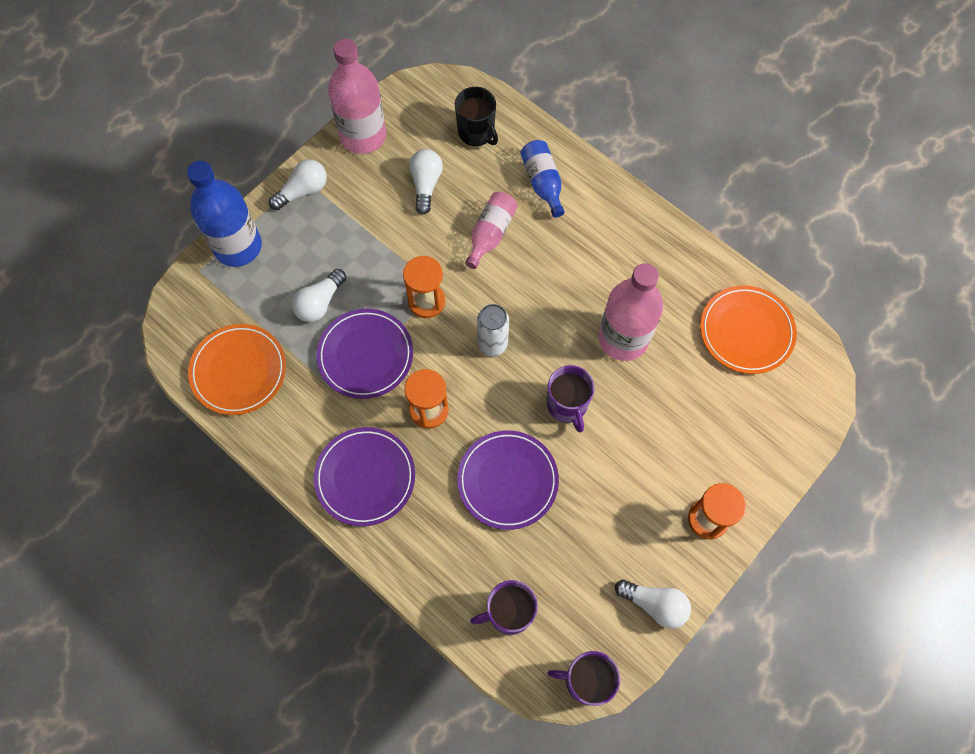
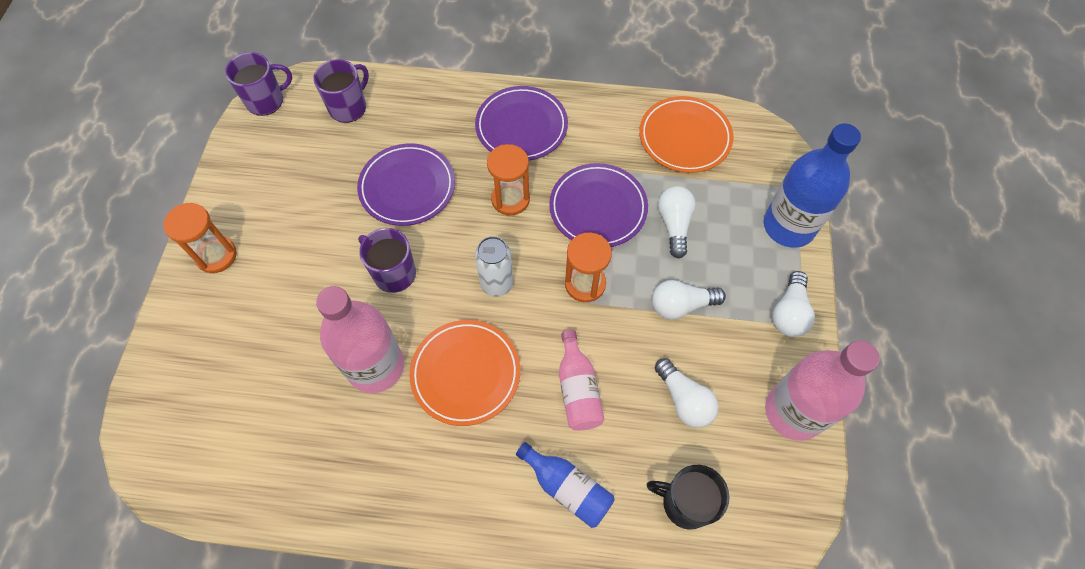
camera: 145 degrees right, 5 degrees down
(654, 604) = (235, 172): white light bulb -> white light bulb (681, 305)
(746, 331) = (249, 455): orange plate -> orange plate (465, 373)

